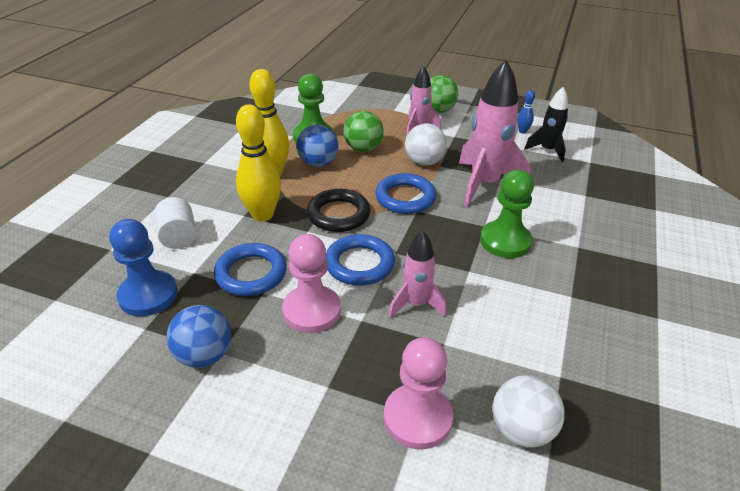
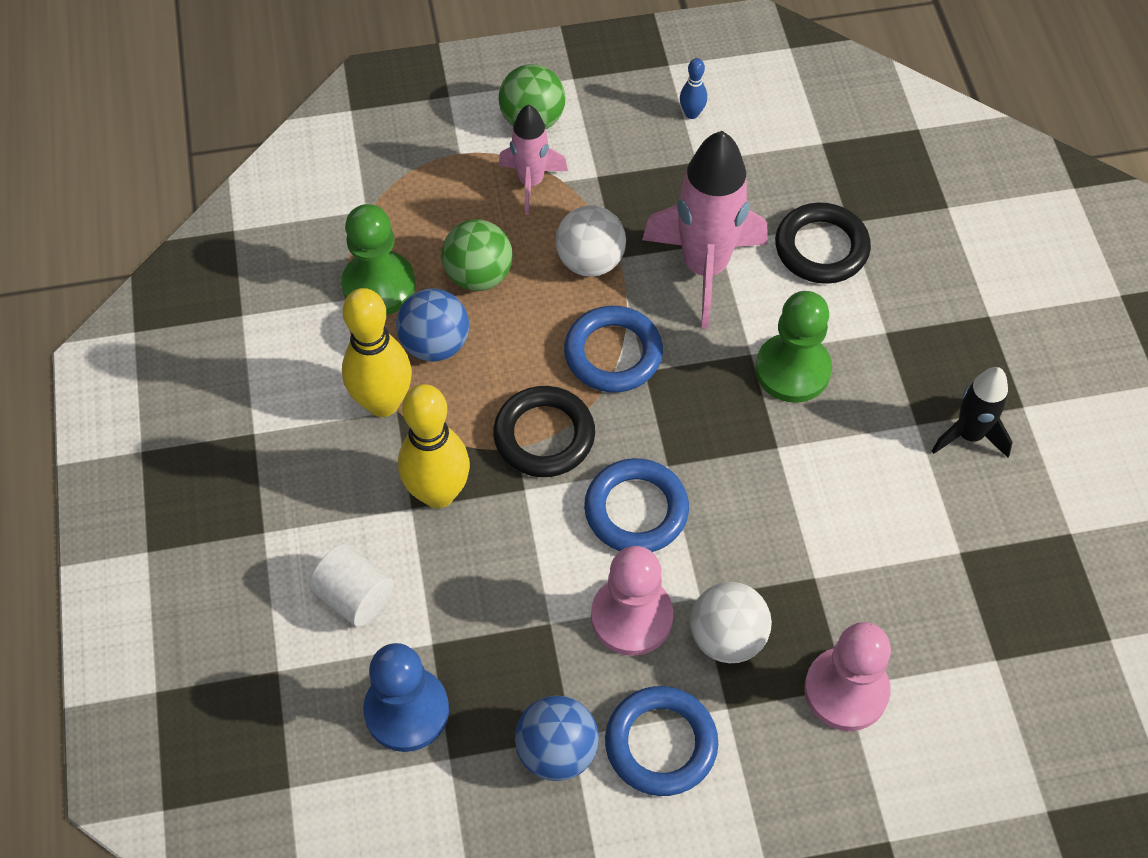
camera: 30 degrees left, 20 degrees up
(251, 273) = (509, 603): blue ring -> blue ring (661, 744)
(415, 304) = (747, 537): pink rocket -> none
(521, 429) = (955, 643): white ball -> white ball (727, 637)
(547, 150) = (751, 145): black rocket -> black rocket (969, 435)
(561, 199) = (821, 248): none -> black ring

